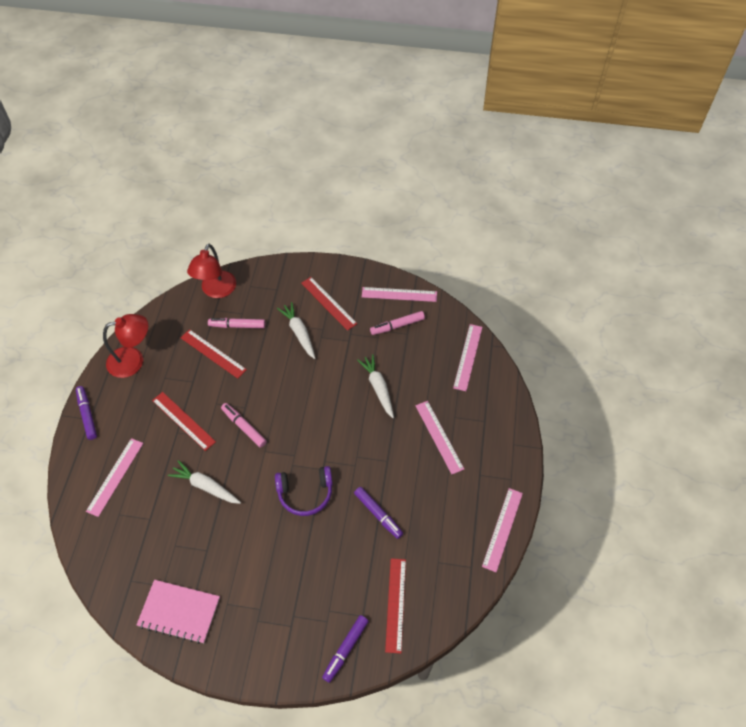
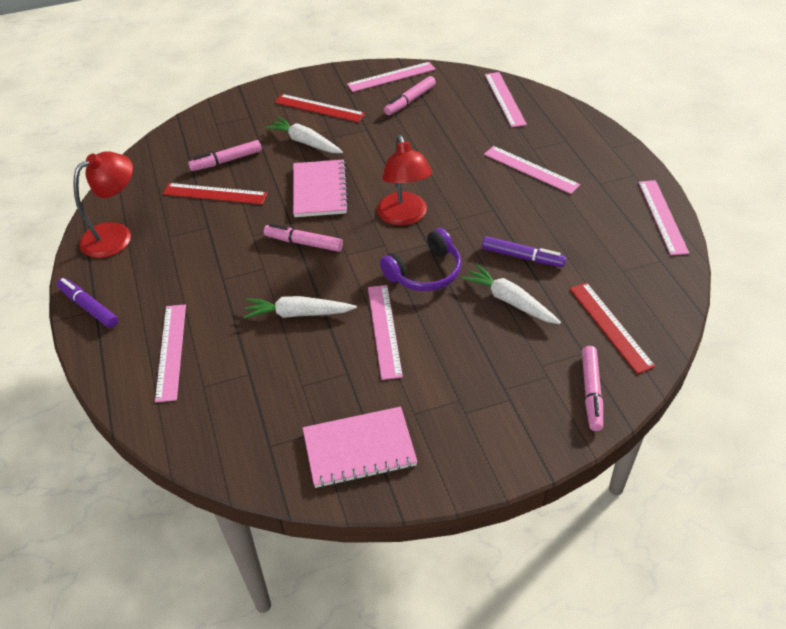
camera: 25 degrees left, 10 degrees down
(183, 421) = (223, 265): red ruler -> none
(216, 291) = (177, 141): red lamp -> red lamp (404, 217)
(249, 528) = (384, 330): none -> pink ruler
(282, 384) = (320, 190): none -> pink notebook
(345, 649) = (591, 392): purple marker -> pink marker
(378, 388) = (432, 155): white carrot -> white carrot (510, 301)

